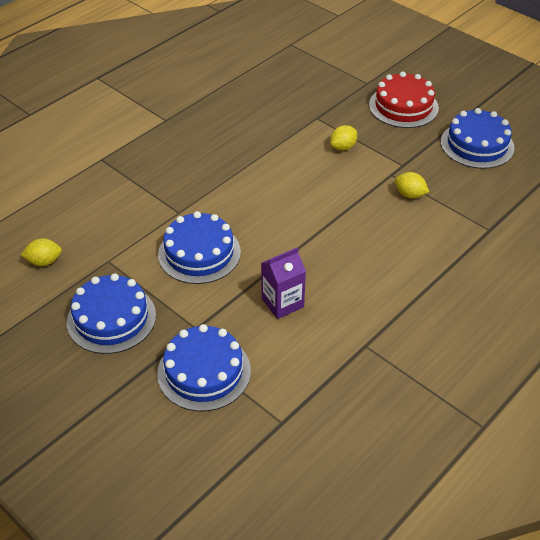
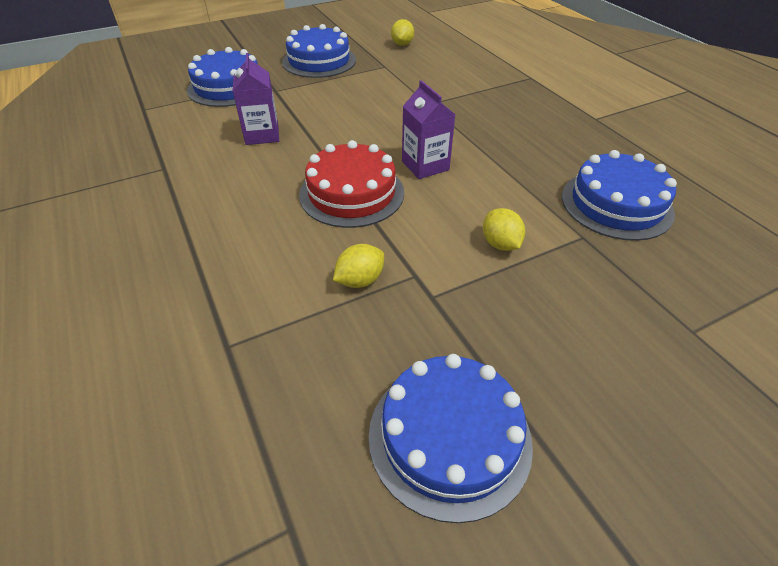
camera: 110 degrees right, 0 degrees up
(199, 253) = (363, 105): blue cake -> blue cake (616, 204)
(277, 194) = (425, 165): none -> purple carton
(403, 106) = (606, 360): red cake -> red cake (351, 193)

